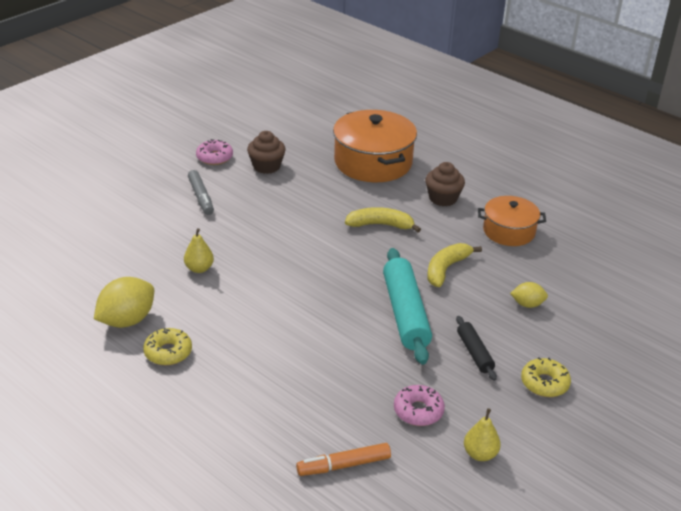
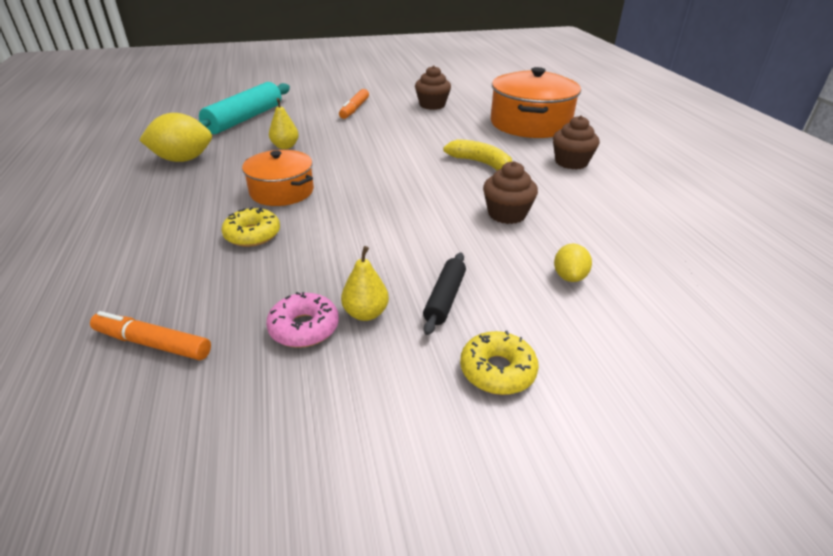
camera: 35 degrees right, 0 degrees up
(168, 352) = (173, 188): yellow donut -> yellow donut (252, 235)
(201, 197) = (354, 109): grey marker -> orange marker
(214, 157) = (399, 92): pink donut -> none
(405, 313) = (414, 234): turquoise rolling pin -> turquoise rolling pin (245, 119)
(446, 269) = (506, 214): yellow banana -> brown cupcake
(480, 454) = (308, 414): yellow pear -> yellow pear (366, 313)
(509, 231) = (619, 206): orange pot -> orange pot (282, 191)
(527, 304) = (569, 277): yellow lemon -> yellow lemon turned 60 degrees clockwise

